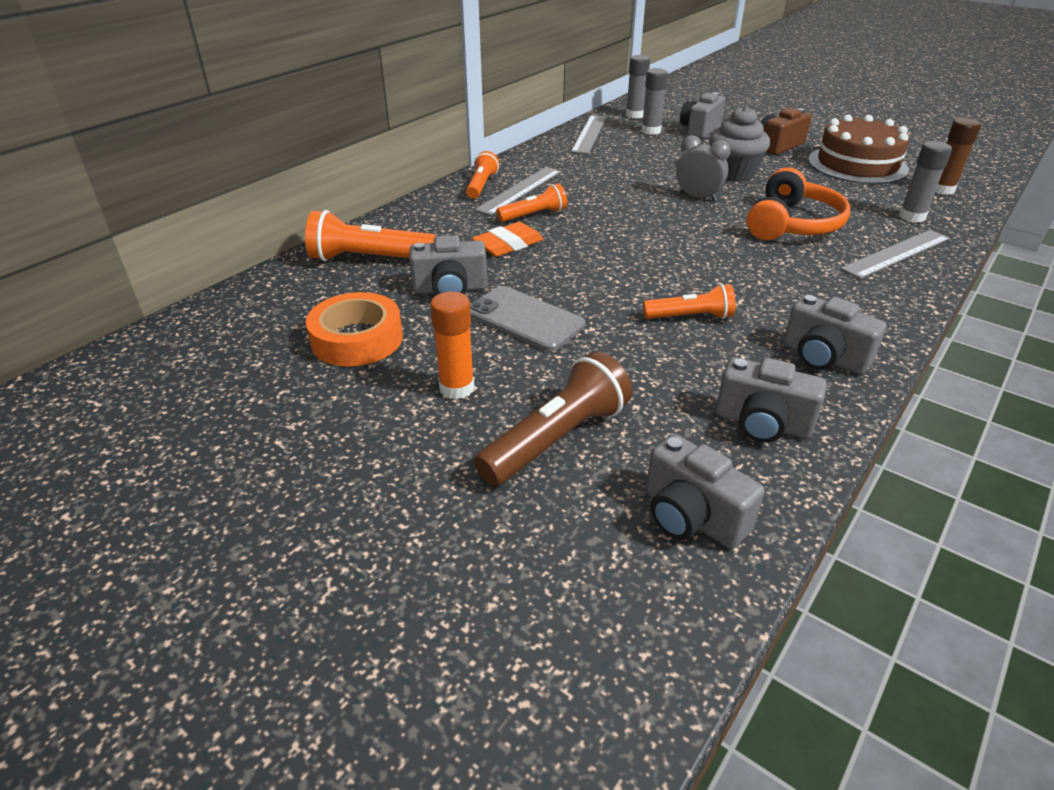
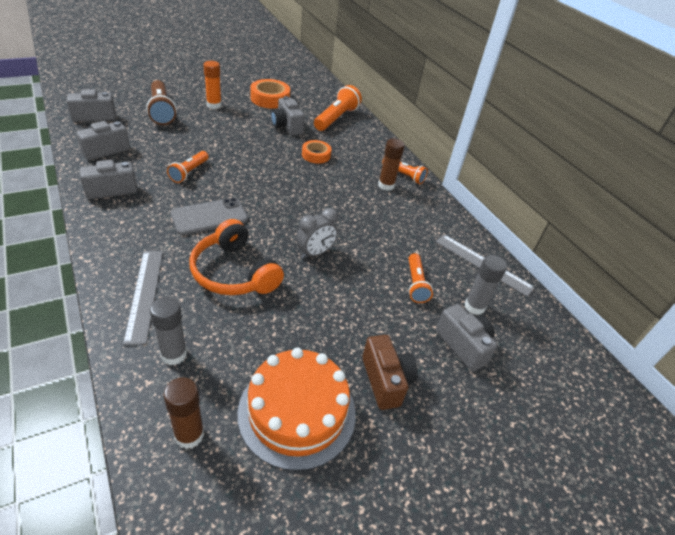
camera: 110 degrees right, 5 degrees up
(450, 289) = (287, 126): grey camera -> grey camera turned 45 degrees counterclockwise
(508, 245) = (316, 155): orange eraser -> orange tape
(519, 190) = (386, 185): grey ruler -> brown glue stick
(525, 319) = (241, 133): grey phone -> grey phone (209, 217)
(533, 215) = (345, 176): orange flashlight -> orange flashlight (415, 284)
(635, 115) = (528, 320): grey glue stick -> none
(733, 173) = (343, 300): grey cupcake -> none
(857, 165) = (297, 412): brown cake -> orange cake

